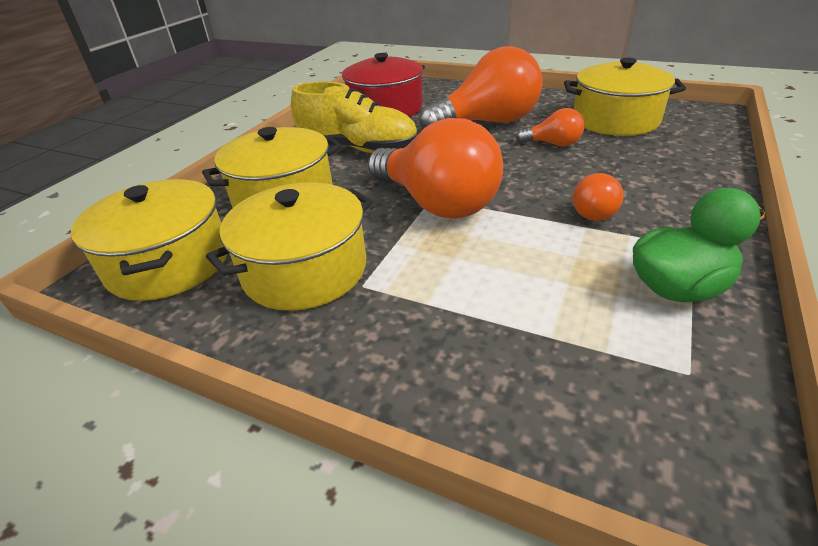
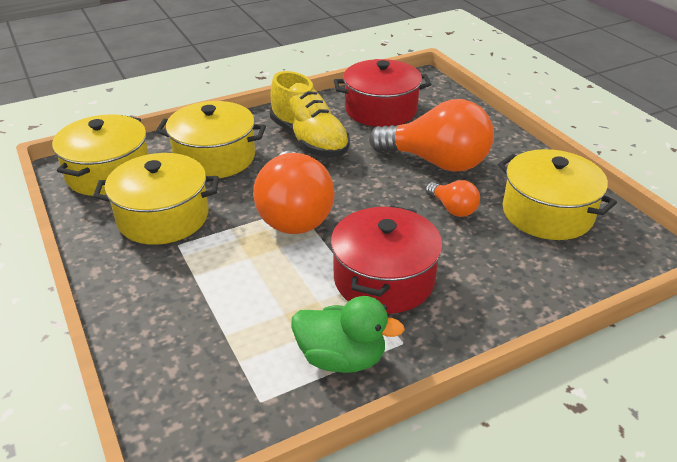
camera: 35 degrees right, 0 degrees up
(595, 211) = (384, 279): orange light bulb -> red pot

